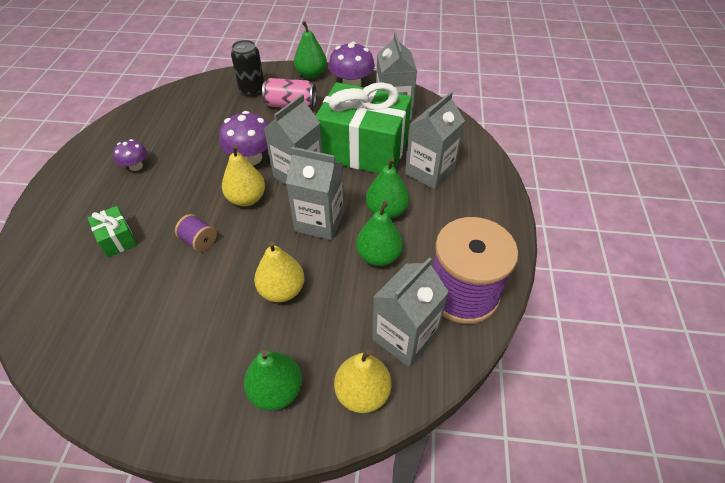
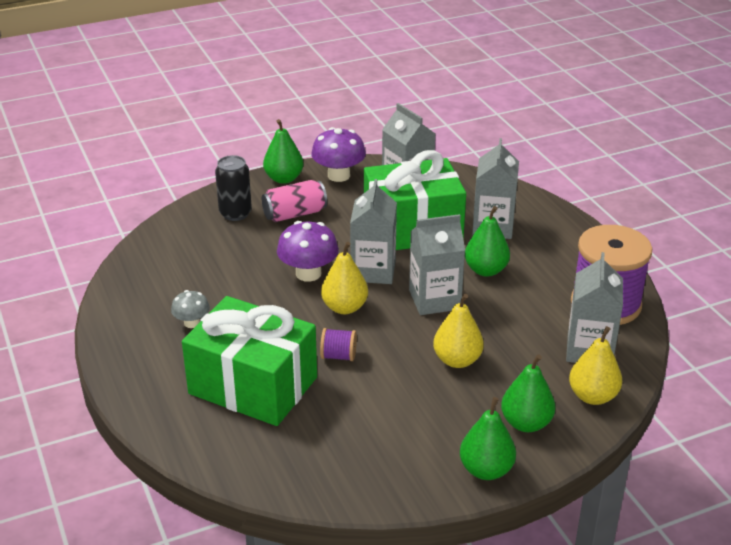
camera: 30 degrees left, 15 degrees down
(117, 239) = (253, 385): green gift -> green gift, size x2.41
(136, 166) = (192, 323): purple mushroom -> grey mushroom
(379, 256) = (513, 305): green pear -> green pear (486, 470)

